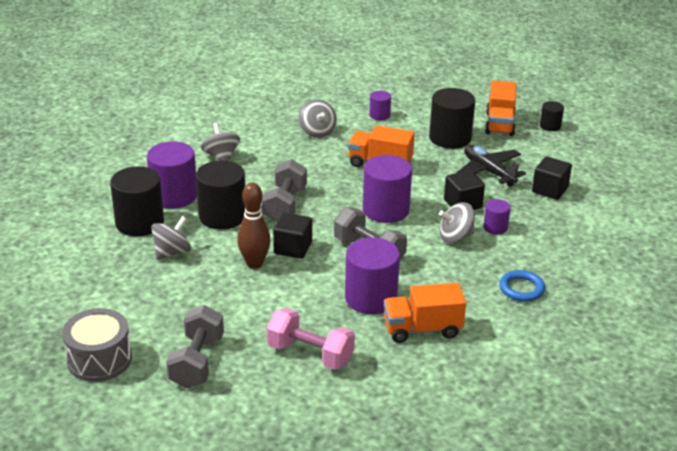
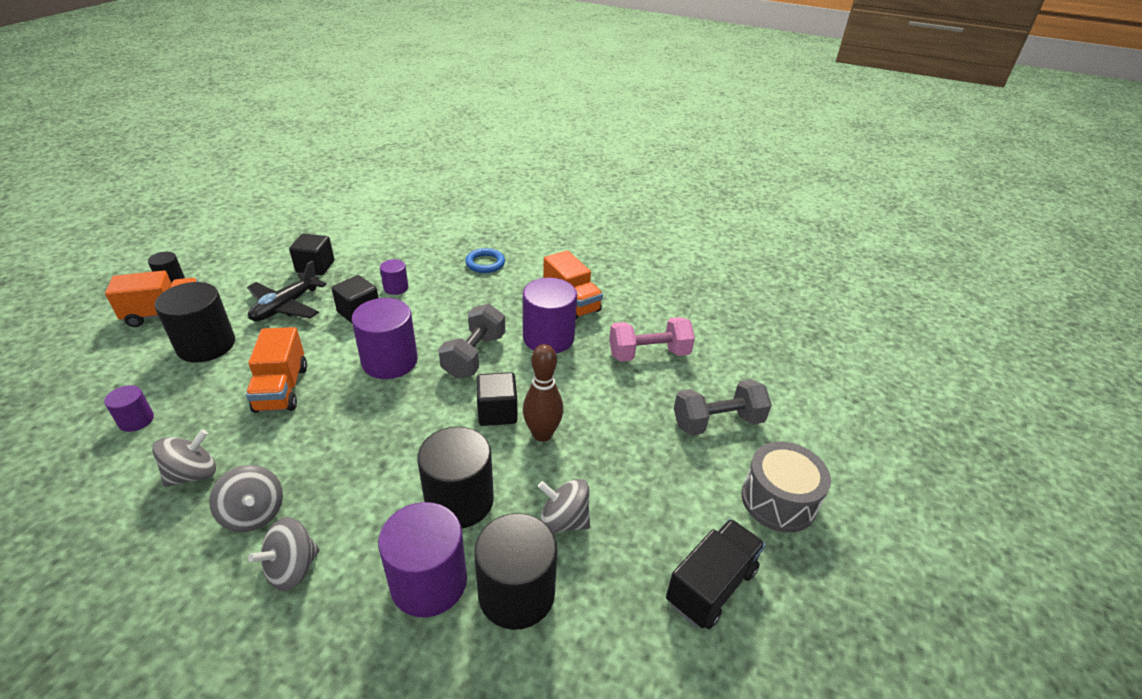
camera: 115 degrees left, 5 degrees up
(73, 296) = (711, 586): none -> black truck
(285, 205) = (410, 447): grey dumbbell -> none
(310, 354) = (648, 354): pink dumbbell -> pink dumbbell turned 75 degrees clockwise
(455, 237) = (423, 307): grey spinning top -> grey spinning top (254, 513)

